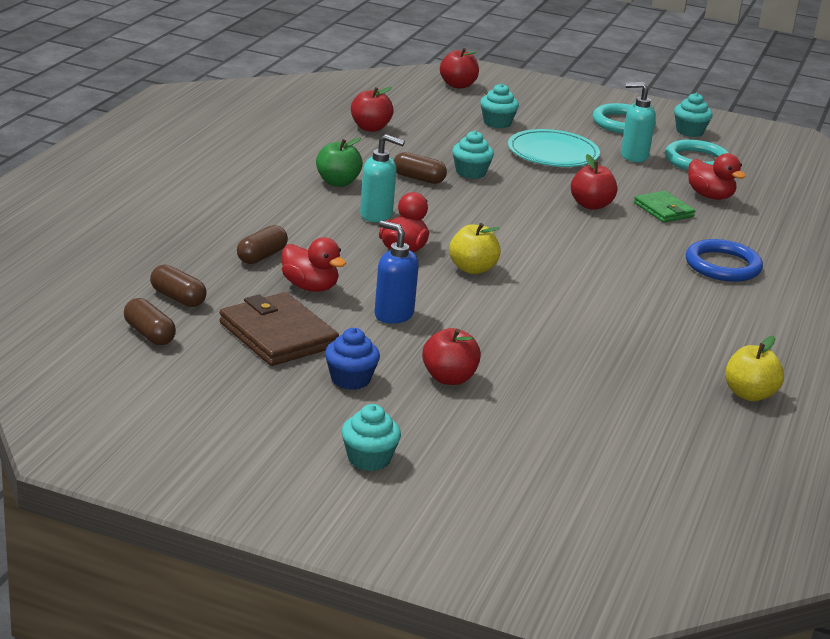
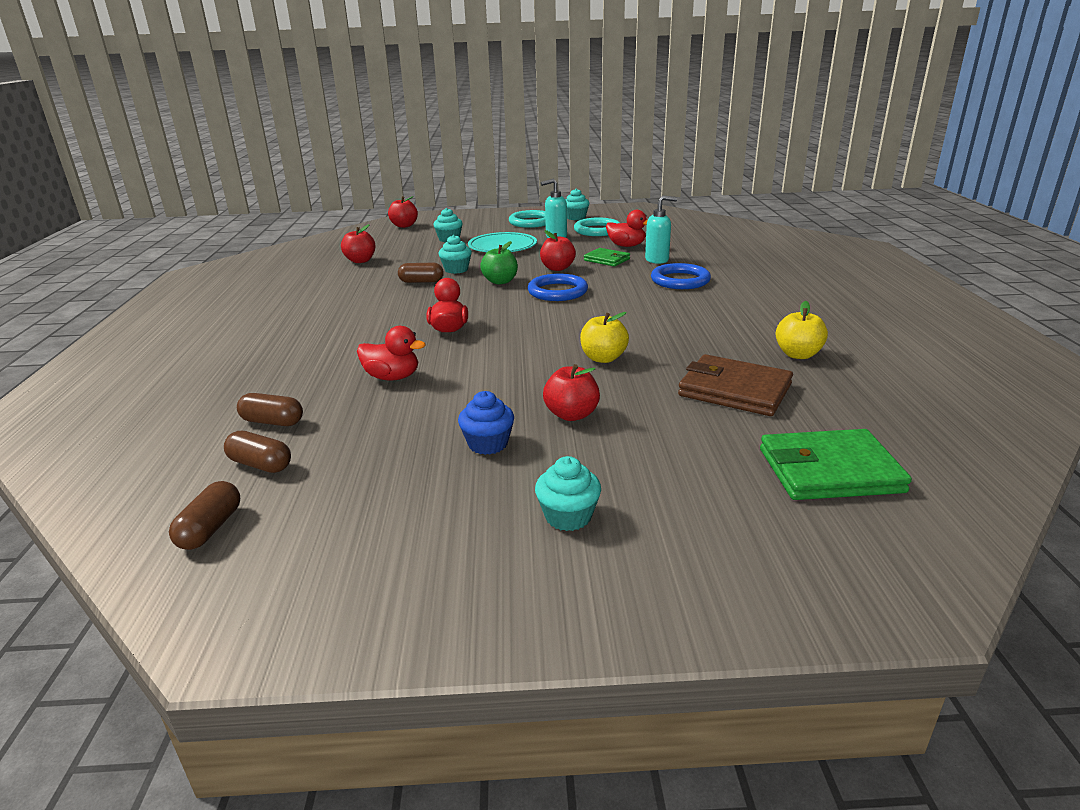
camera: 20 degrees left, 0 degrees up
(262, 256) = (332, 365): brown capsule -> brown capsule (210, 528)
(278, 335) = (391, 425): brown wallet -> brown wallet (734, 390)
(338, 182) = (360, 298): green apple -> green apple (500, 281)
(376, 215) = (408, 312): turquoise soap dispenser -> turquoise soap dispenser (657, 260)
(393, 315) = (480, 378): blue soap dispenser -> none
(472, 269) = (513, 328): yellow apple -> yellow apple (603, 358)
(561, 237) = (557, 291): none -> blue ring
(636, 504) = (829, 470): none -> green wallet

